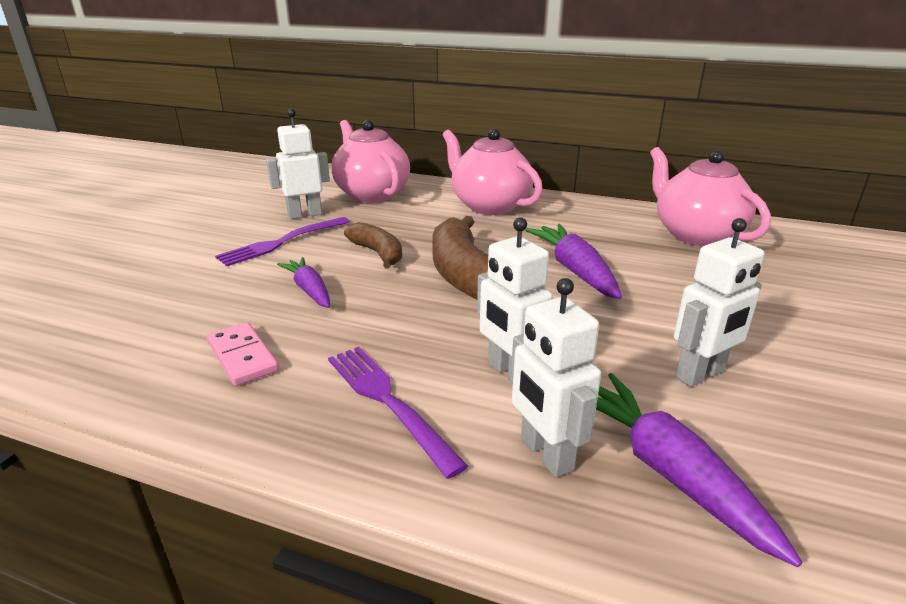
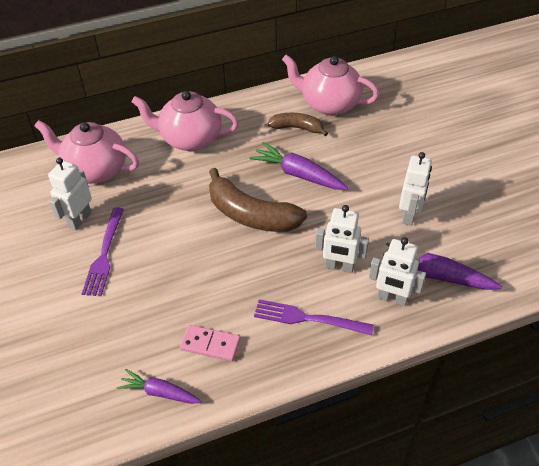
camera: 40 degrees left, 20 degrees up
(309, 290) = (180, 280): purple carrot -> purple carrot (160, 392)
(378, 253) = (178, 226): brown banana -> brown banana (297, 128)

